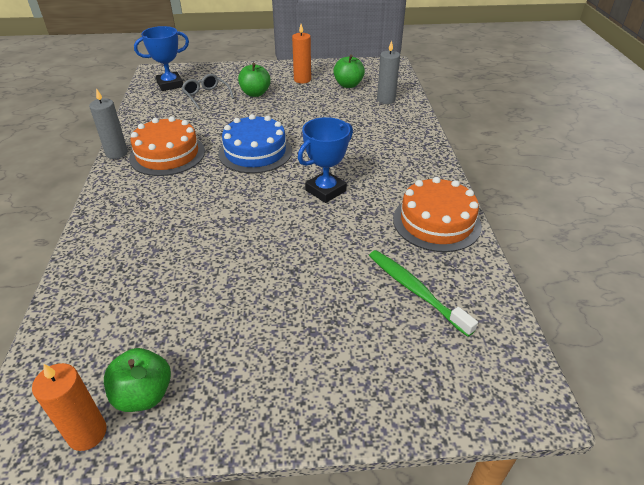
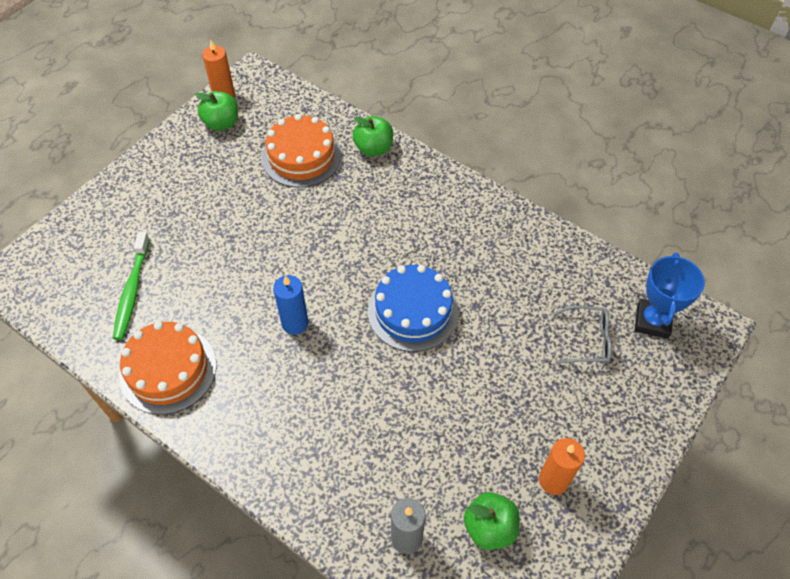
camera: 130 degrees right, 15 degrees up
(116, 153) = (511, 208): grey candle -> none
(167, 154) = (474, 242): orange cake -> orange cake (301, 157)
(255, 93) = (553, 395): green apple -> green apple (373, 148)
(325, 190) = (295, 323): blue trophy -> blue candle
(415, 291) = (132, 291): green toothbrush -> green toothbrush turned 90 degrees clockwise

